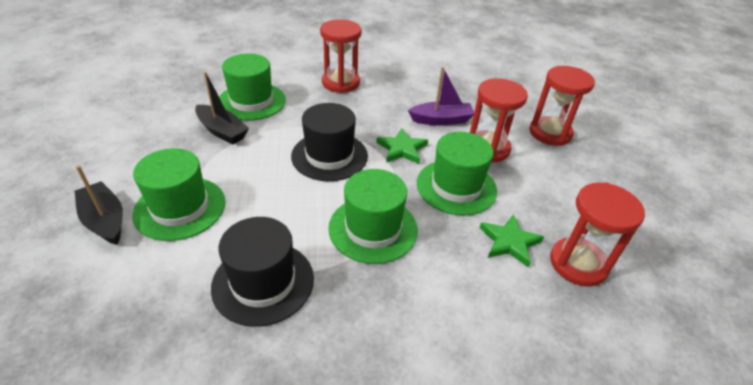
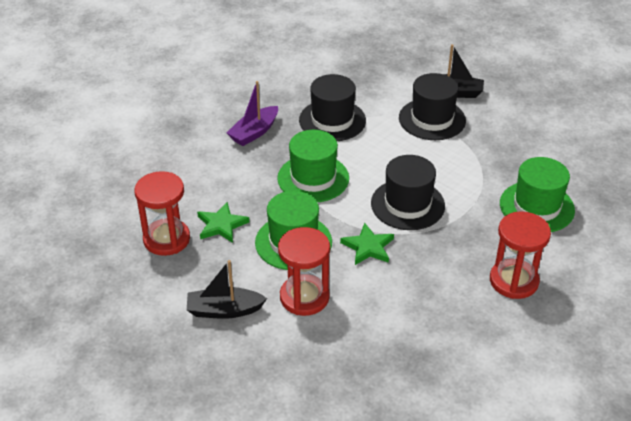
camera: 140 degrees right, 0 degrees up
(180, 208) = (432, 119): green hat -> black hat
(222, 131) = (504, 171): black boat -> black boat (224, 310)
(441, 120) = (374, 302): purple boat -> purple boat (254, 132)
(550, 133) = (265, 361): red hourglass -> none

